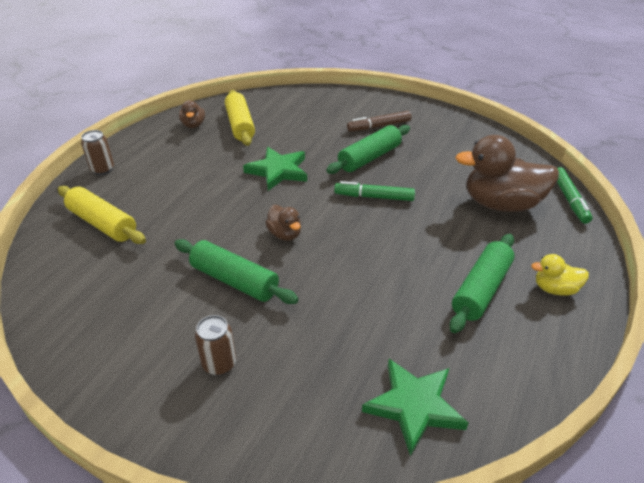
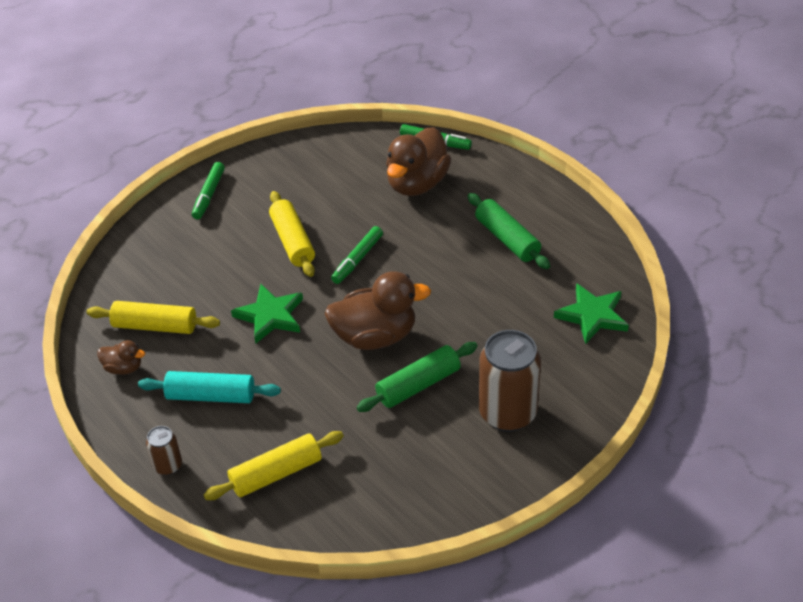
camera: 65 degrees left, 5 degrees up
(179, 168) = (211, 396): none -> turquoise rolling pin
(219, 364) = (507, 413): brown can -> brown can, size x2.04
(285, 234) = (375, 336): brown duck -> brown duck, size x2.07
(369, 158) = (292, 241): green rolling pin -> yellow rolling pin
(379, 126) = (240, 215): brown marker -> none
(389, 108) = (209, 195): none -> green marker
(554, 289) = (526, 200): yellow duck -> none

